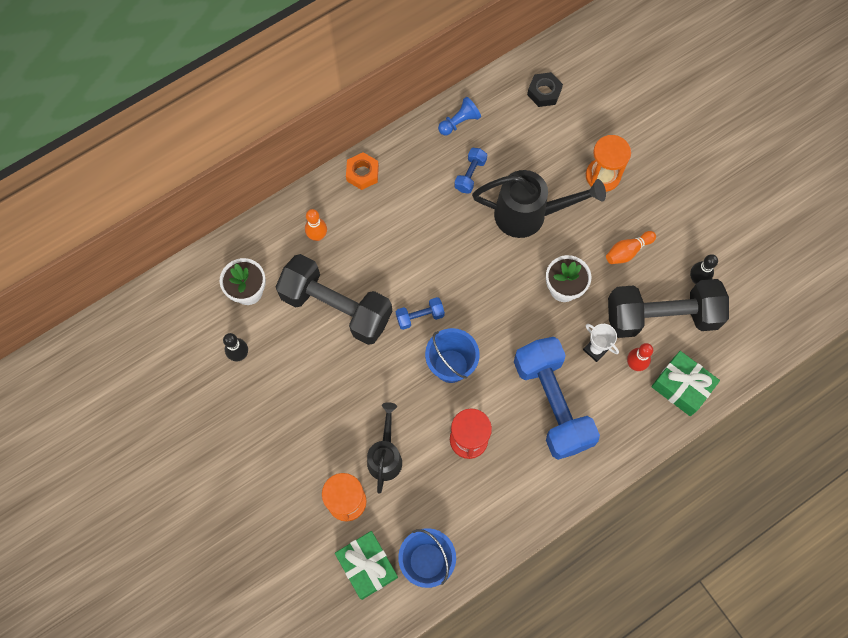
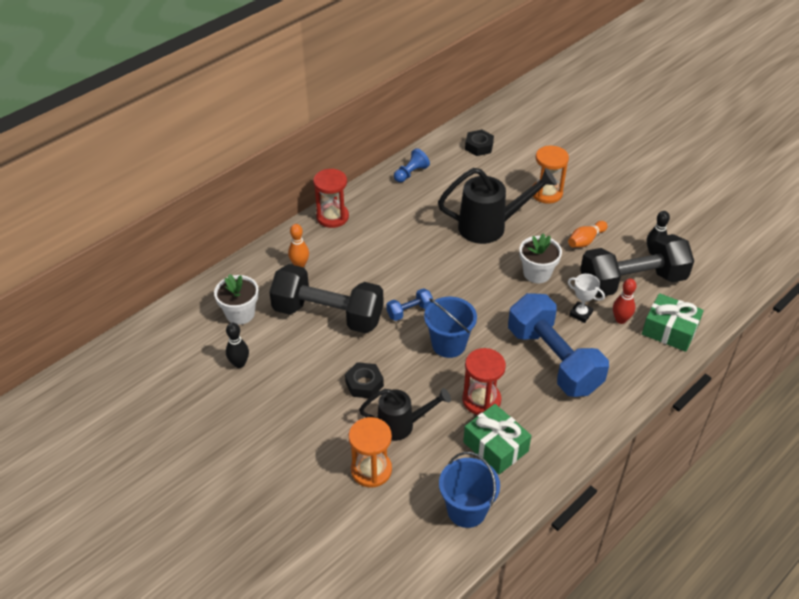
camera: 10 degrees left, 25 degrees down
(357, 400) = (364, 384): none -> black nut
(362, 173) = (332, 217): orange nut -> red hourglass
(367, 566) = (405, 524): green gift -> green gift (495, 446)
(385, 456) = (402, 425): black watering can -> black watering can turned 90 degrees clockwise
(470, 175) = (430, 206): blue dumbbell -> none

